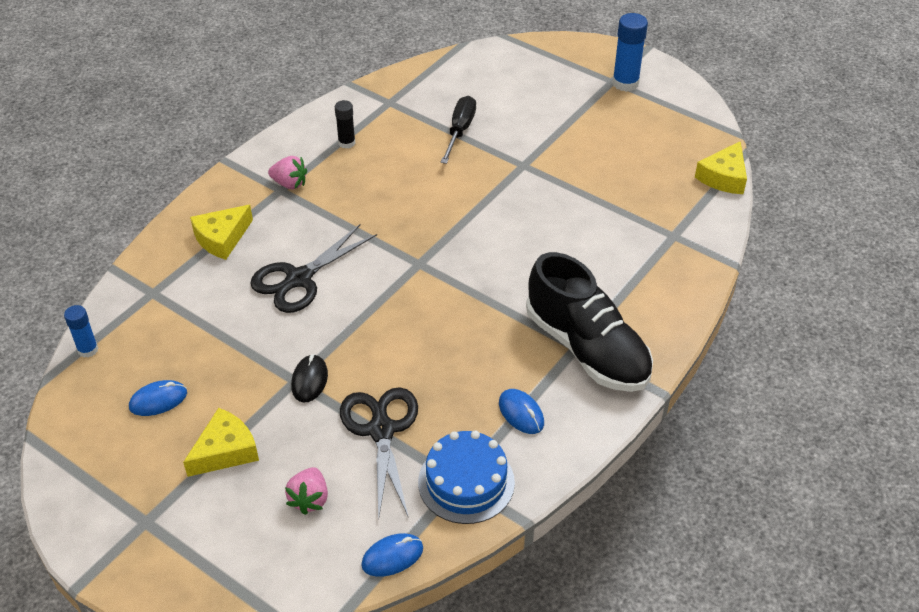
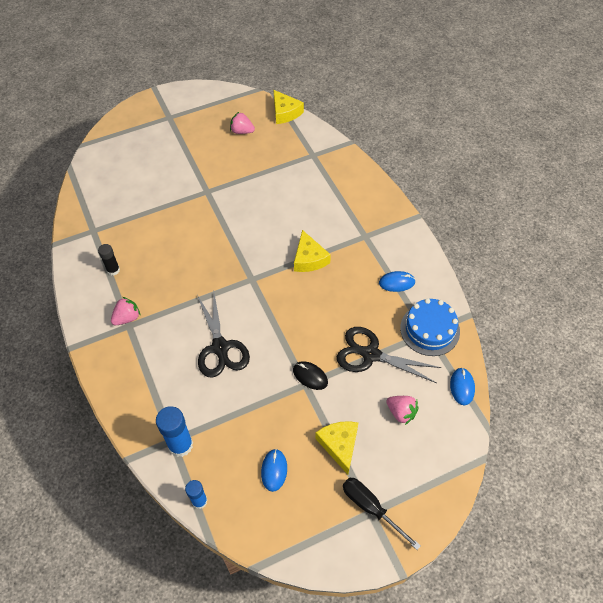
camera: 60 degrees left, 10 degrees up
(222, 238) = (150, 378): yellow cheese -> yellow cheese (309, 258)
(460, 131) = (151, 207): black screwdriver -> black screwdriver (371, 508)
(587, 348) = (369, 232): black shoe -> none
(625, 83) = (176, 112): blue glue stick -> blue glue stick (180, 445)
(650, 152) = (242, 131): none -> pink strawberry

